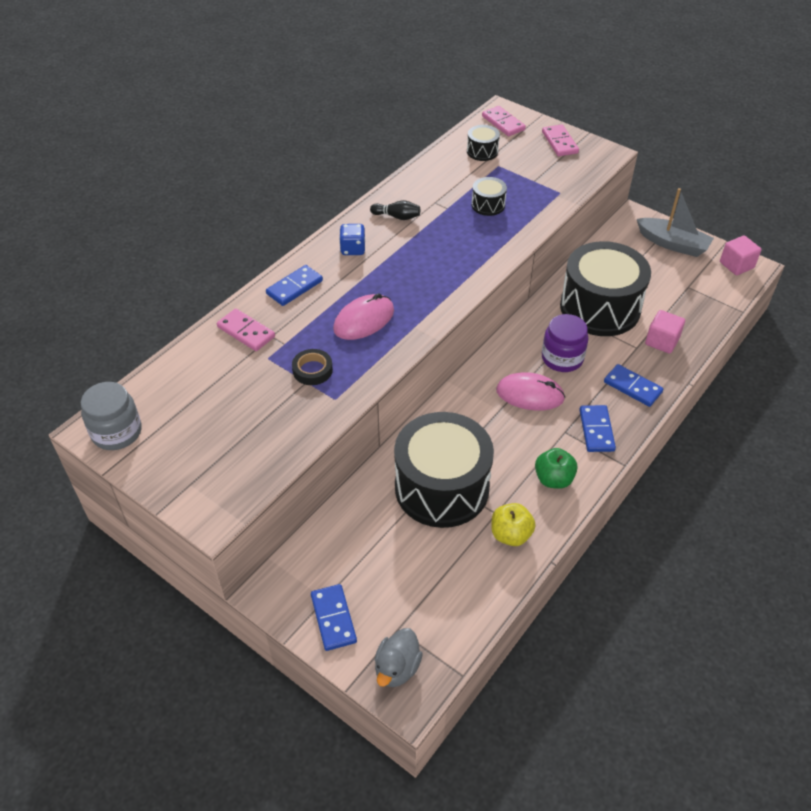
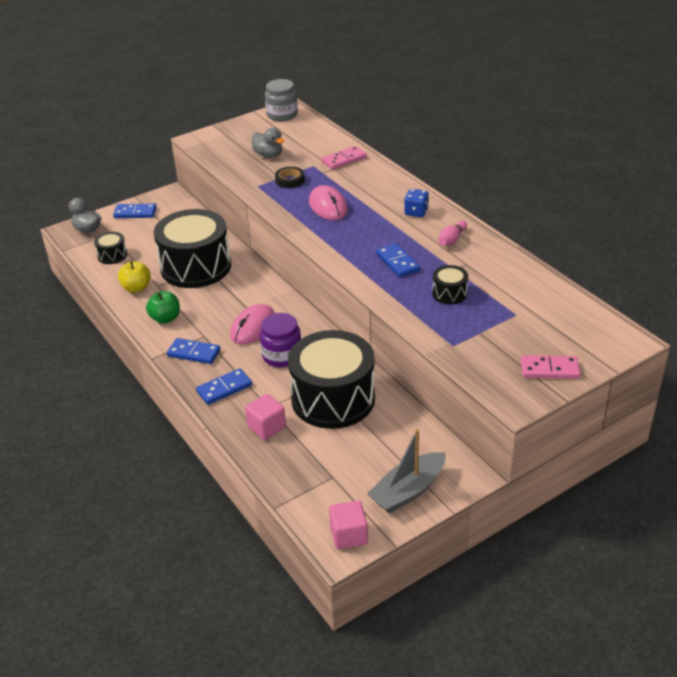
camera: 110 degrees right, 10 degrees down
(248, 412) = (268, 155): none -> grey duck
(294, 287) = (382, 182): blue domino -> blue domino (397, 262)
(397, 217) = (452, 240): black bowling pin -> pink bowling pin
(482, 151) = (545, 309): black drum -> black drum (112, 255)
(503, 123) = (601, 336): pink domino -> none

